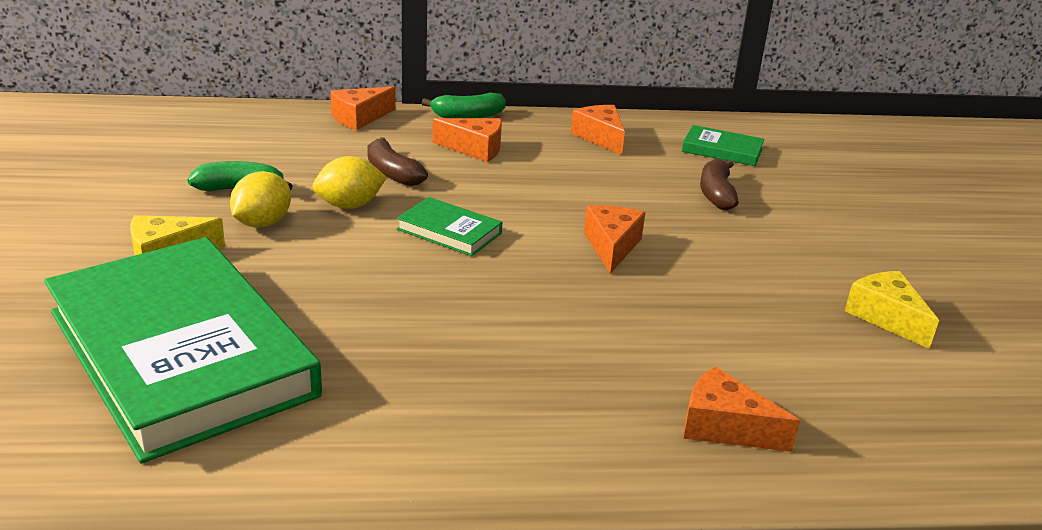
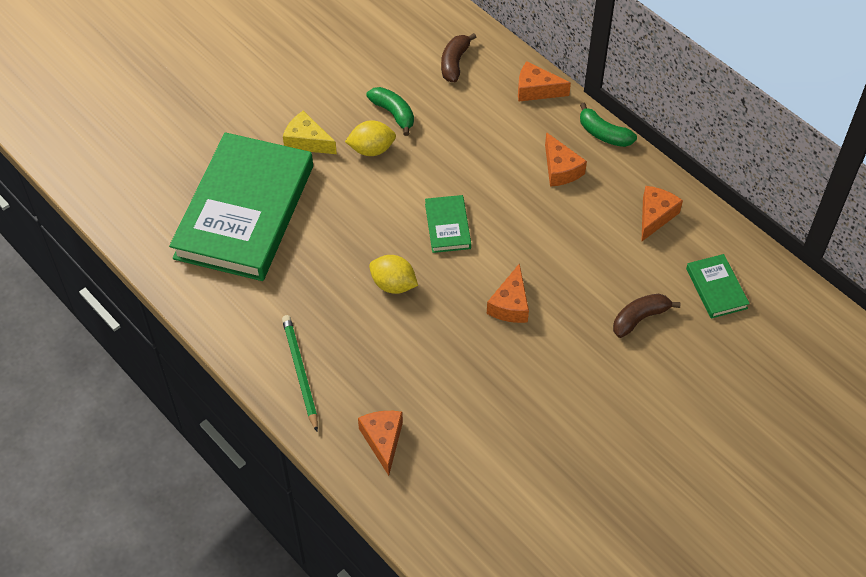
camera: 55 degrees right, 25 degrees up
(350, 205) = (427, 167): yellow lemon -> yellow lemon (393, 285)
(392, 173) = (484, 157): brown banana -> brown banana (454, 63)
(525, 443) = (300, 372): none -> green pencil
(611, 246) = (510, 304): orange cheese -> orange cheese turned 135 degrees clockwise
(886, 317) = (566, 469): yellow cheese -> none

